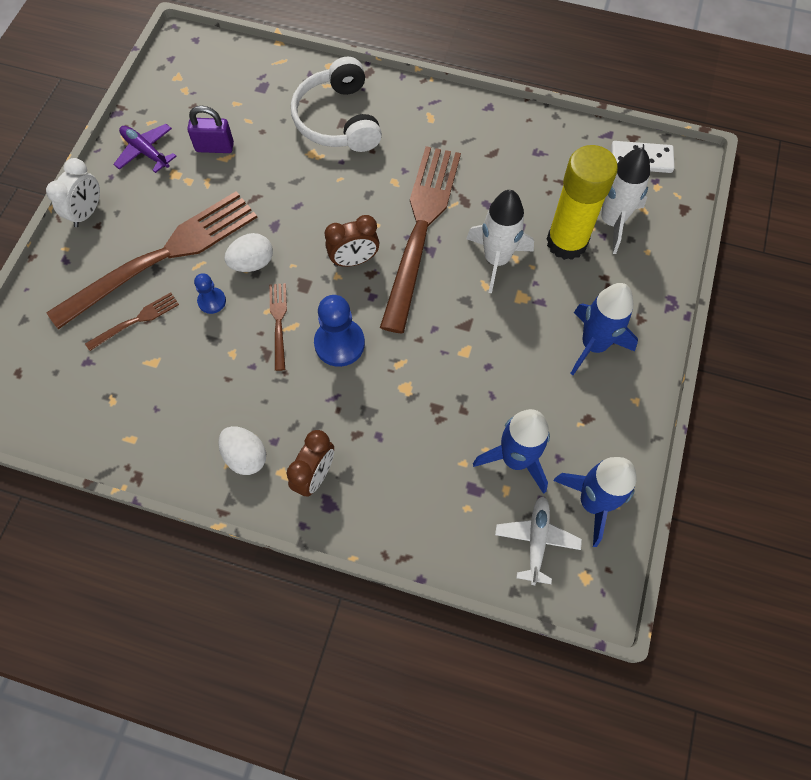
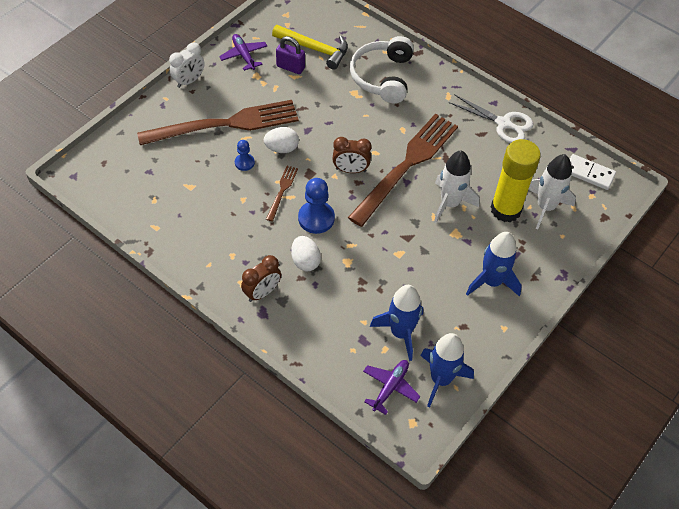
camera: 20 degrees right, 10 degrees down
(136, 320) = (191, 157): brown fork -> none
(235, 111) = (315, 49): none -> yellow hammer
(245, 456) = (223, 264): white egg -> white egg (305, 261)
(512, 130) = (503, 123): none -> white scissors
(536, 540) = (390, 387): white plane -> purple plane

